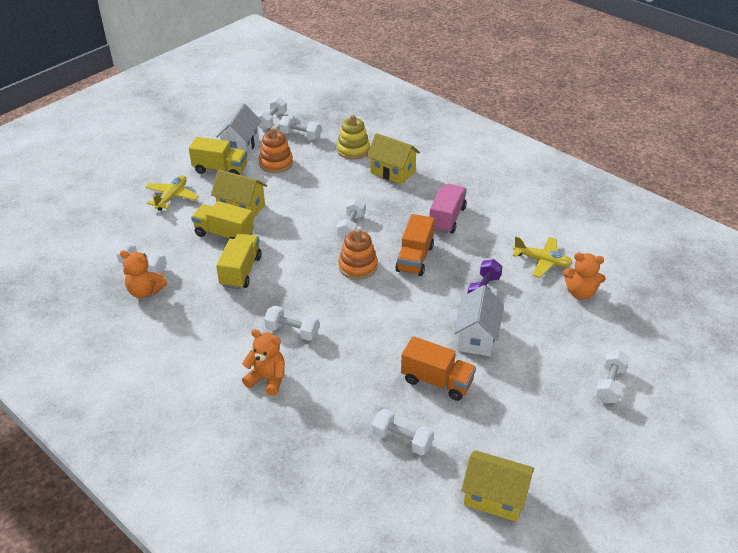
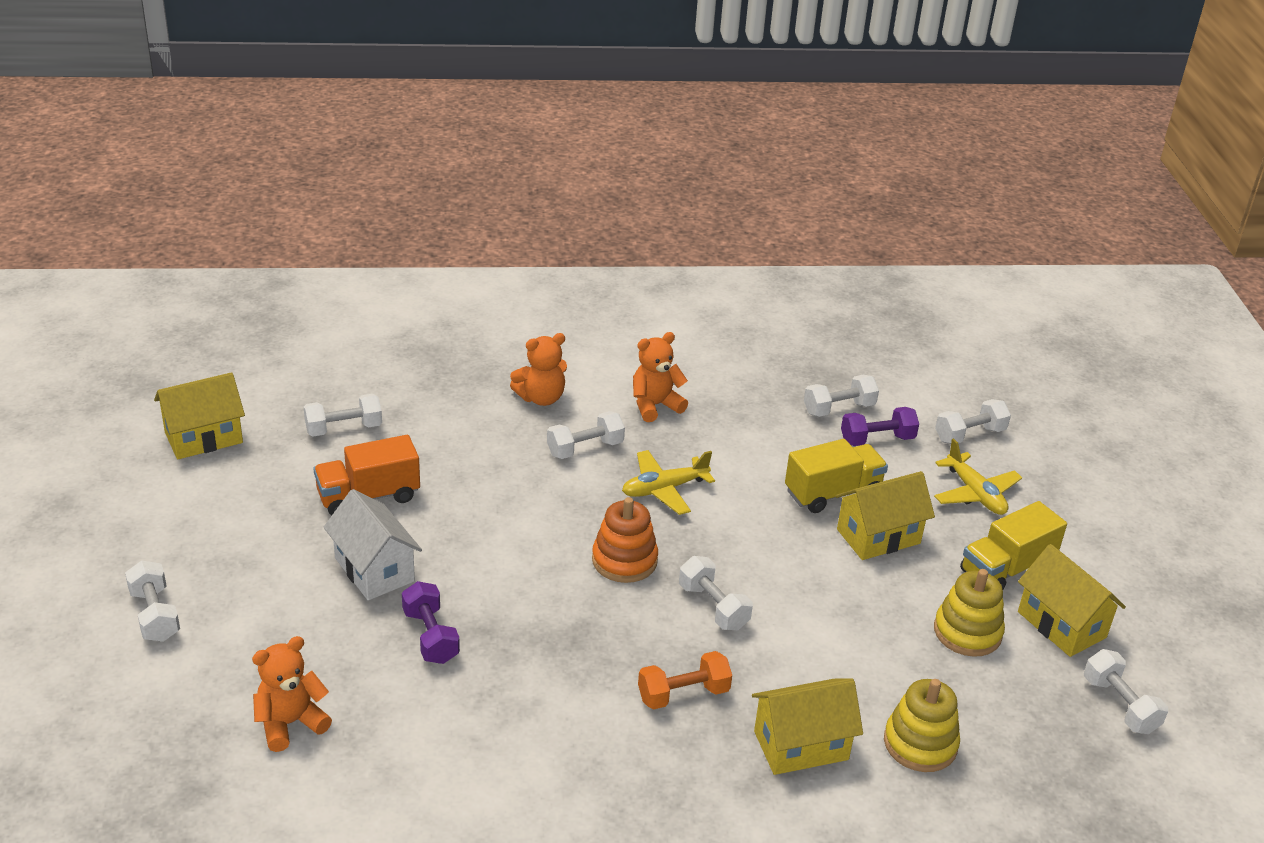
camera: 130 degrees right, 5 degrees down
(145, 291) = (788, 391): orange teddy bear -> orange teddy bear (655, 405)
(159, 242) = (877, 439): none -> purple dumbbell
(241, 146) = (1061, 624): white house -> yellow house
(241, 271) = (738, 468): yellow truck -> none
(276, 163) = (967, 632): orange stacking toy -> yellow stacking toy
(300, 135) = (1033, 710): white dumbbell -> white dumbbell (969, 435)
(409, 208) = (683, 694): none -> orange dumbbell
(414, 258) = (572, 620): orange truck -> none
(447, 219) = (610, 716): pink truck -> none
(542, 261) = (393, 740): yellow plane -> yellow plane (664, 489)

